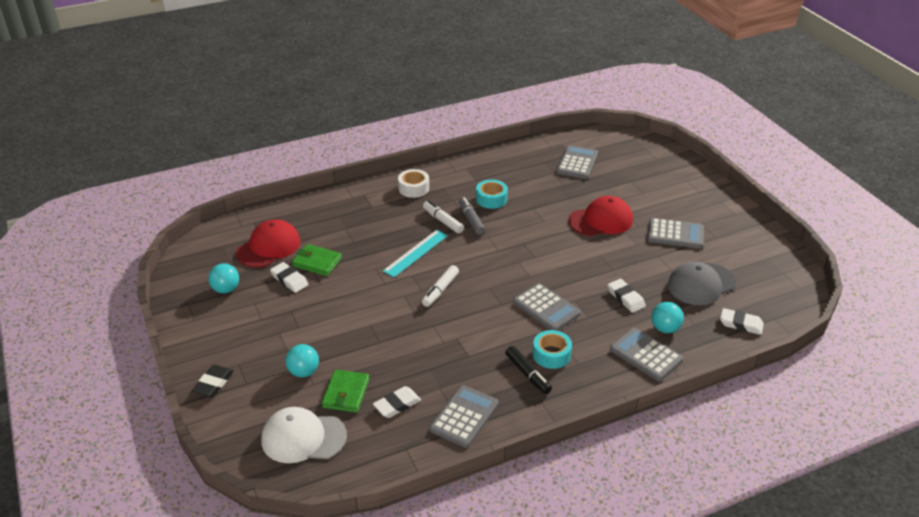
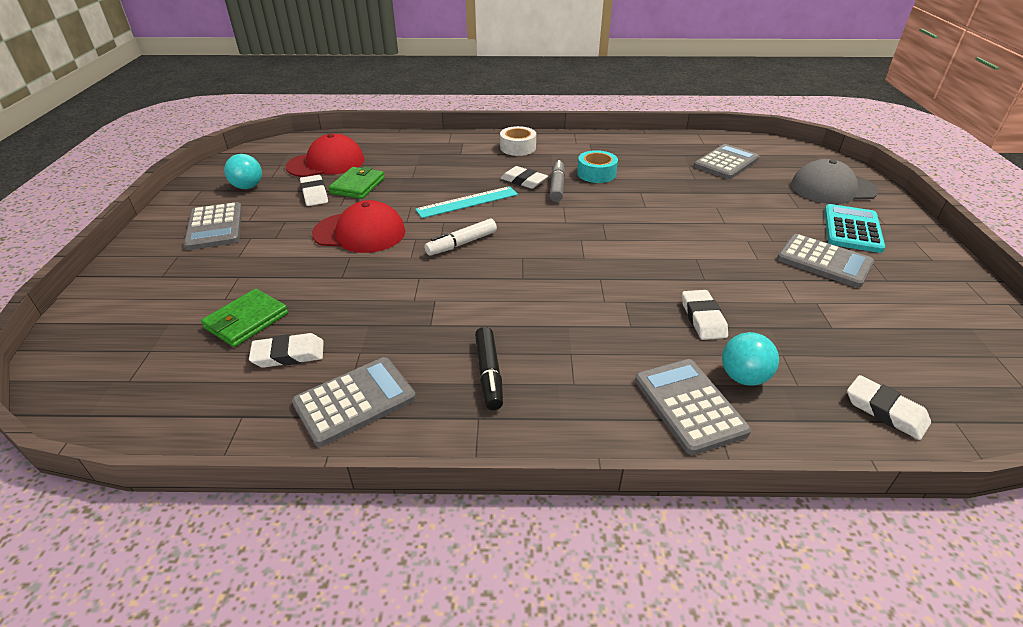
camera: 25 degrees right, 0 degrees up
(213, 383) = (132, 266): black eraser -> none
(303, 438) = (145, 355): white cap -> none
(304, 372) = (229, 283): turquoise ball -> none
(317, 262) = (357, 186): green wallet -> green wallet turned 60 degrees clockwise
(443, 221) = (524, 181): white marker -> white eraser
(546, 308) = (578, 299): grey calculator -> grey calculator (215, 227)
(551, 354) = (542, 358): turquoise tape -> none
(601, 220) = (722, 222): red cap -> red cap (360, 233)
(682, 202) = (852, 229): none -> turquoise calculator
(701, 284) = (836, 333): grey cap -> grey cap (832, 188)

